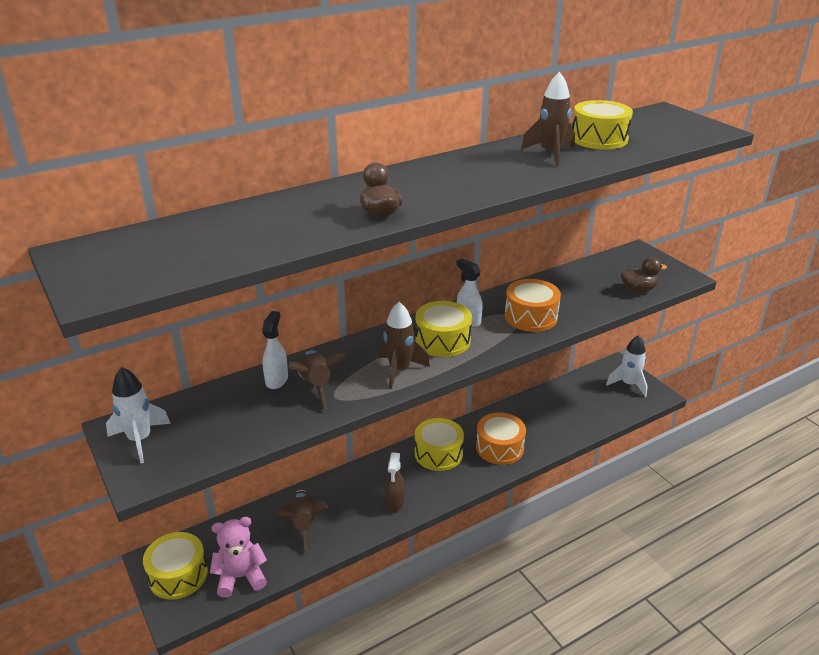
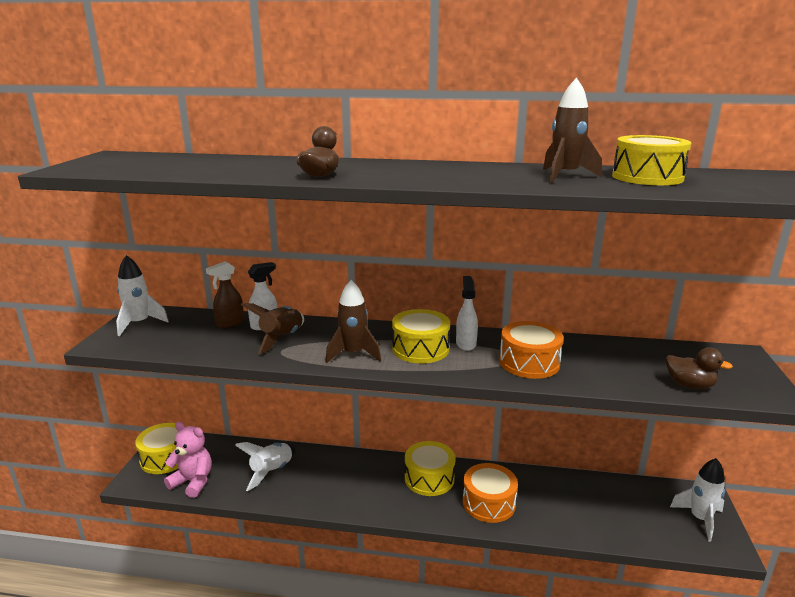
camera: 40 degrees right, 10 degrees down
(303, 524) = (271, 471): brown rocket -> white rocket
(394, 502) = (350, 495): brown spray bottle -> brown spray bottle (230, 323)

